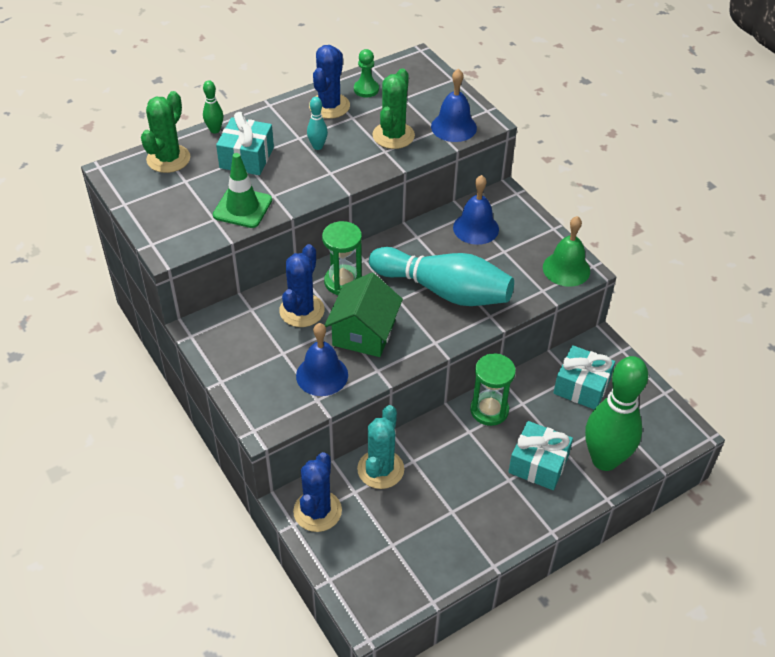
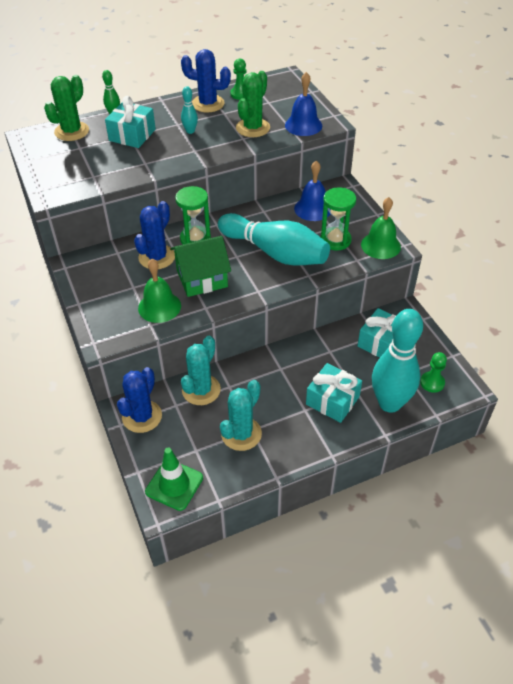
camera: 10 degrees right, 0 degrees up
(242, 208) = (118, 170): green traffic cone -> green traffic cone (174, 485)
(322, 375) = (159, 307): blue bell -> green bell
(329, 106) = (208, 104): blue cactus -> blue cactus turned 75 degrees clockwise
(364, 333) = (202, 278): green house -> green house turned 45 degrees clockwise
(441, 518) = (241, 434): none -> turquoise cactus
(489, 410) = (301, 354): green hourglass -> green hourglass (335, 240)
(604, 460) = (389, 403): green bowling pin -> turquoise bowling pin
(648, 429) = (432, 382): none -> green pawn

